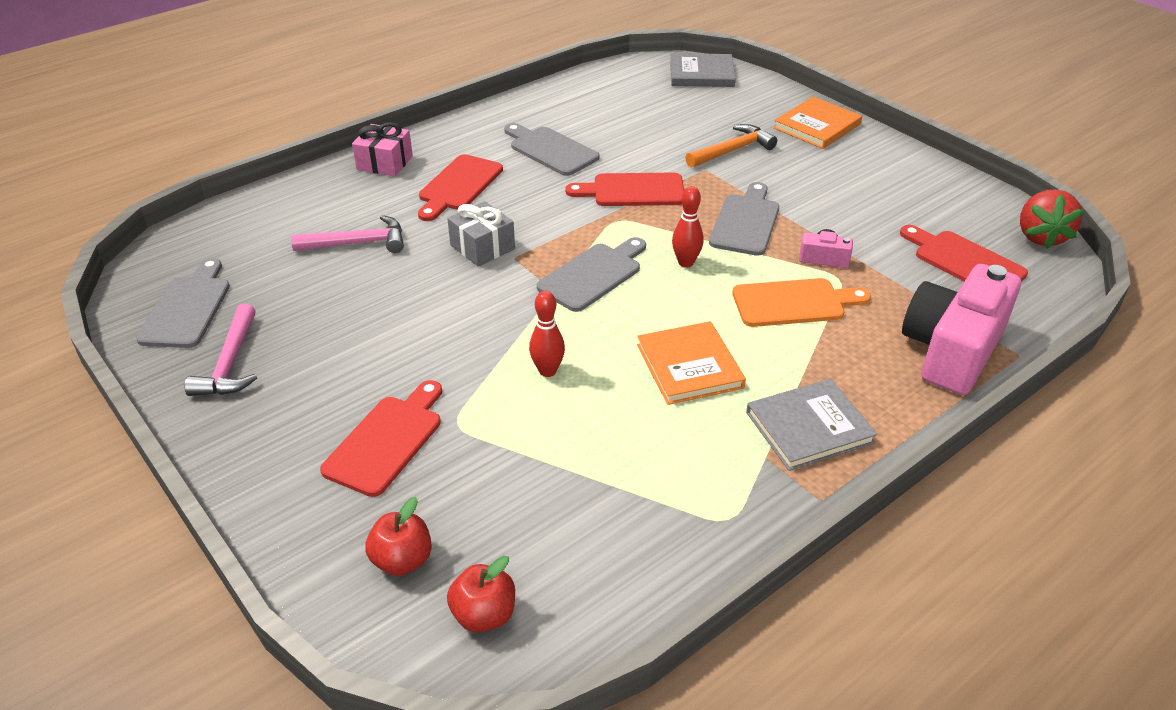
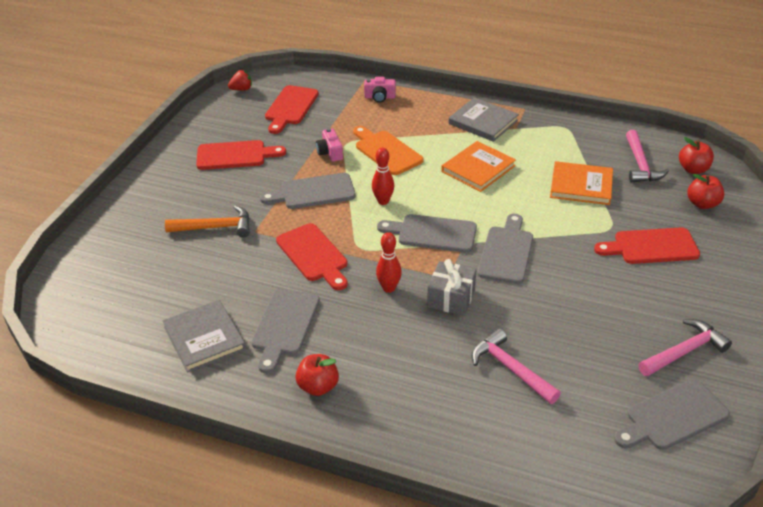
camera: 120 degrees left, 0 degrees up
(385, 163) = (388, 426): pink gift -> none
(459, 186) = (384, 354): red cutting board -> red cutting board (235, 155)
(463, 146) = (318, 386): none -> red apple
(508, 313) = (506, 252): none -> grey cutting board
(547, 371) = (536, 214): red bowling pin -> red bowling pin (389, 288)
(555, 551) = (640, 164): none -> pink hammer
(701, 74) = (75, 290): grey book -> grey book (204, 338)
(732, 150) = (215, 227): orange hammer -> orange hammer turned 150 degrees clockwise
(817, 126) = (146, 199): orange book -> orange book (581, 186)
(952, 350) = (380, 97): pink camera -> pink camera, size x0.43
(1040, 237) = (241, 89): red strawberry -> red strawberry, size x0.57

